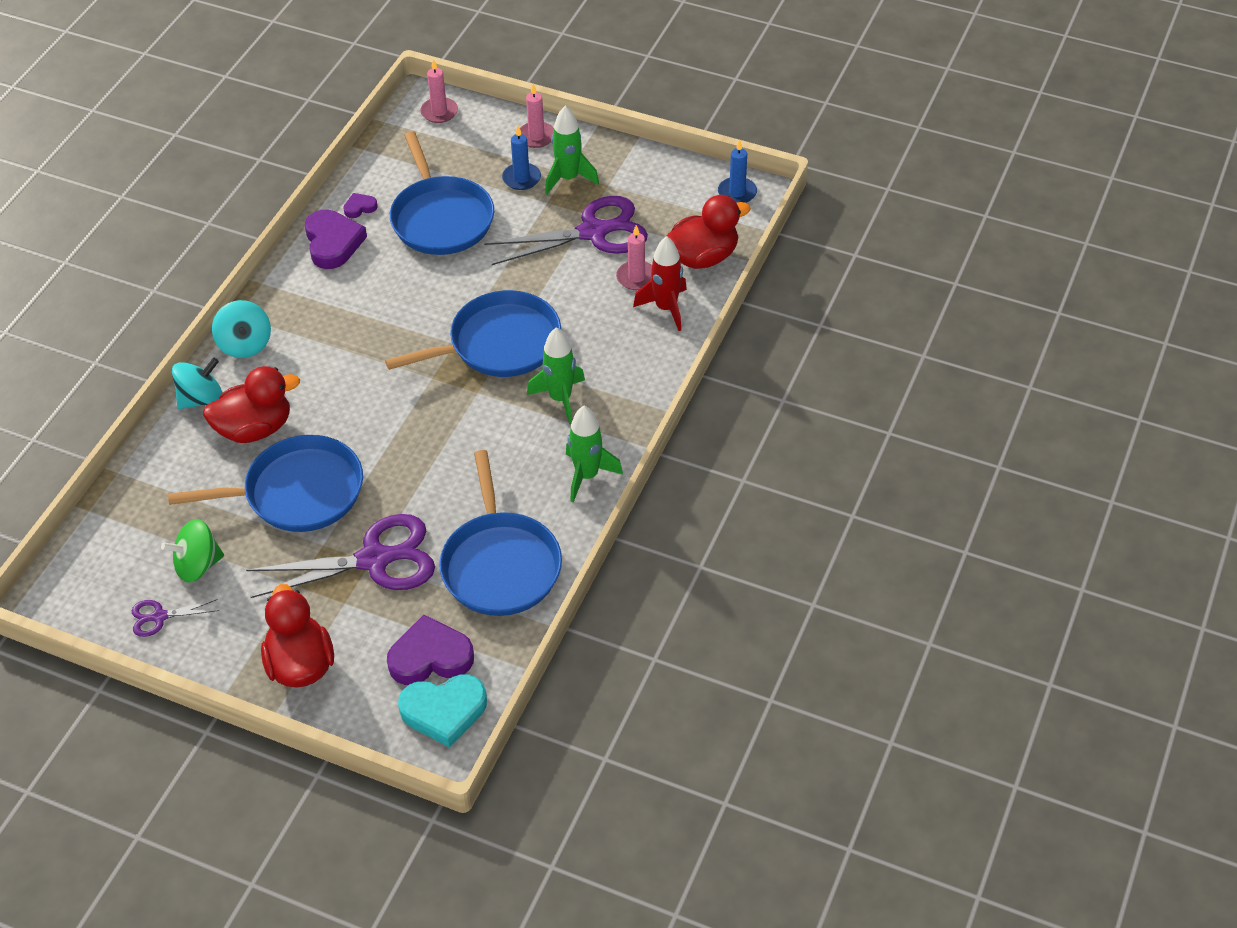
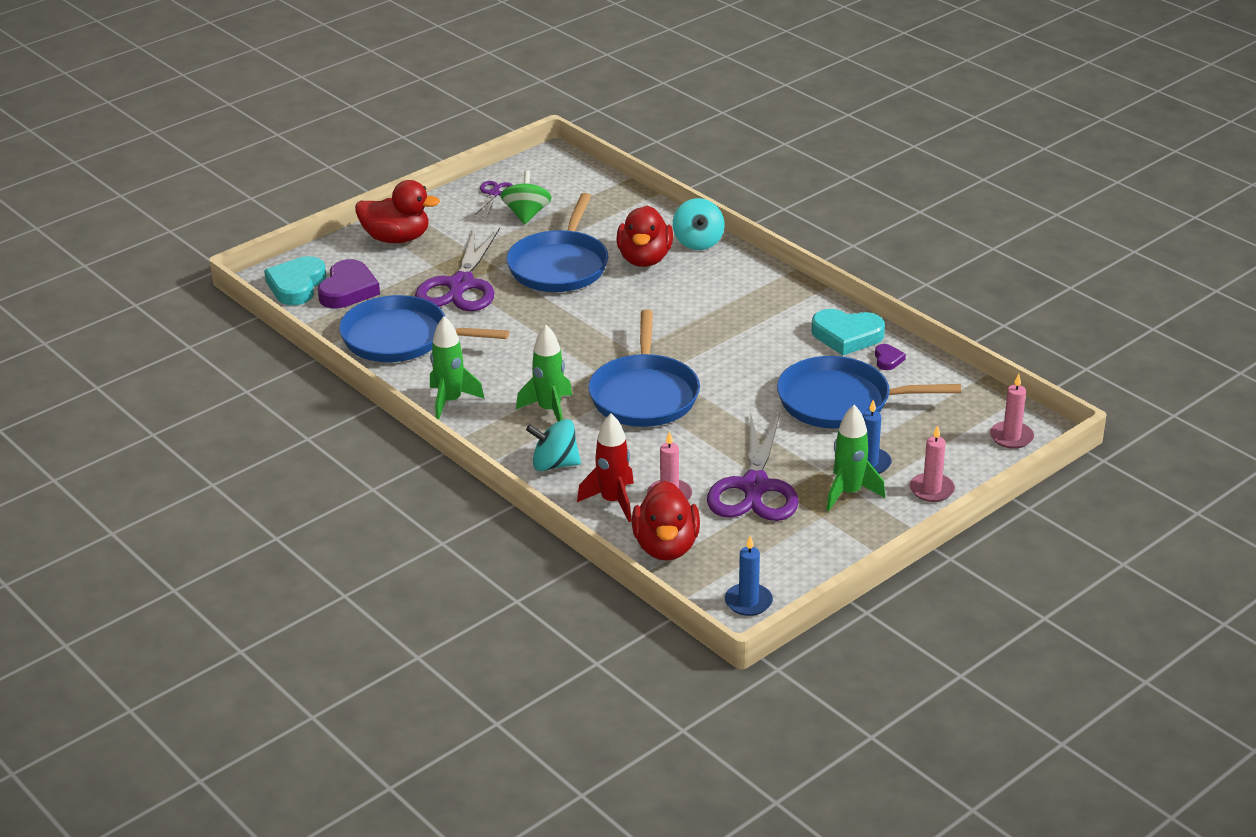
camera: 115 degrees right, 15 degrees down
(245, 344) = (746, 271): turquoise spinning top -> turquoise spinning top (554, 464)
(333, 243) = (847, 336): purple heart -> turquoise heart

